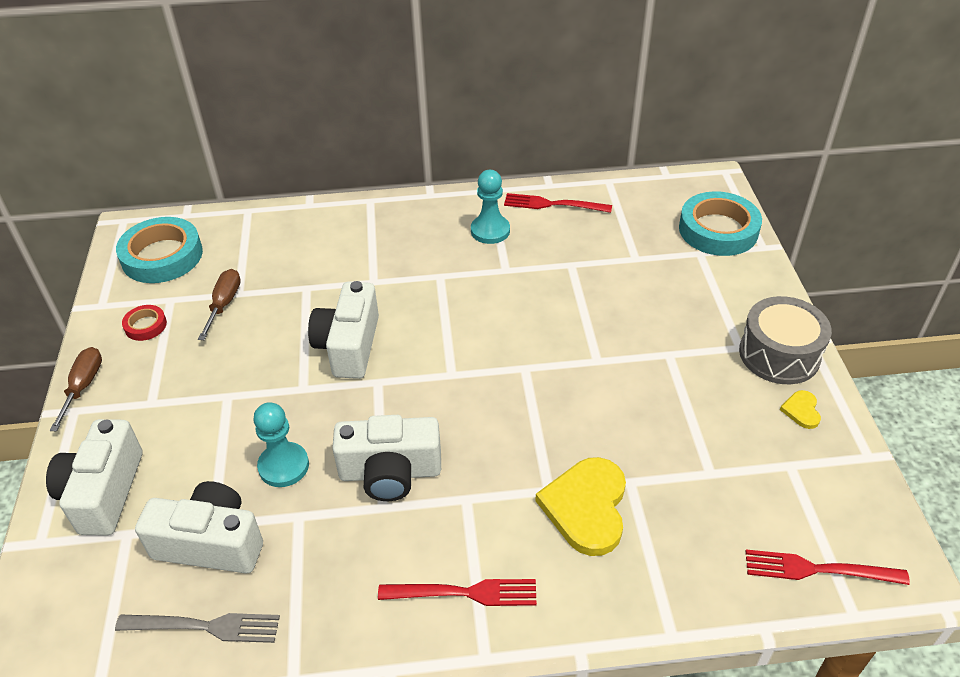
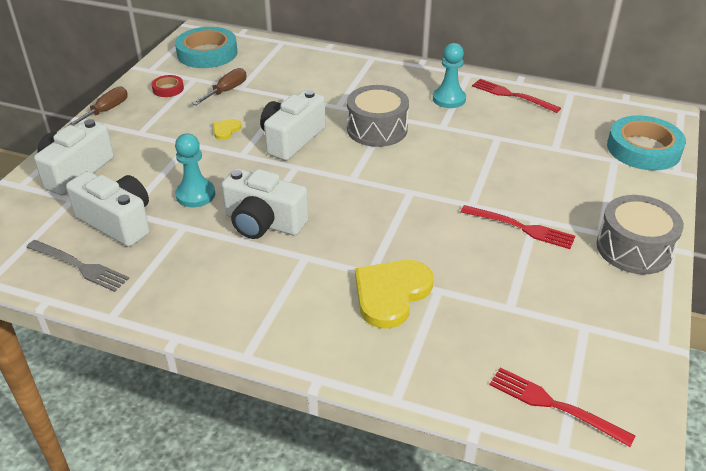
camera: 25 degrees right, 5 degrees down
(437, 298) = (377, 129): none -> grey drum
(465, 593) = (261, 312): red fork -> red fork (522, 228)
(801, 410) = (624, 293): yellow heart -> yellow heart (226, 130)

